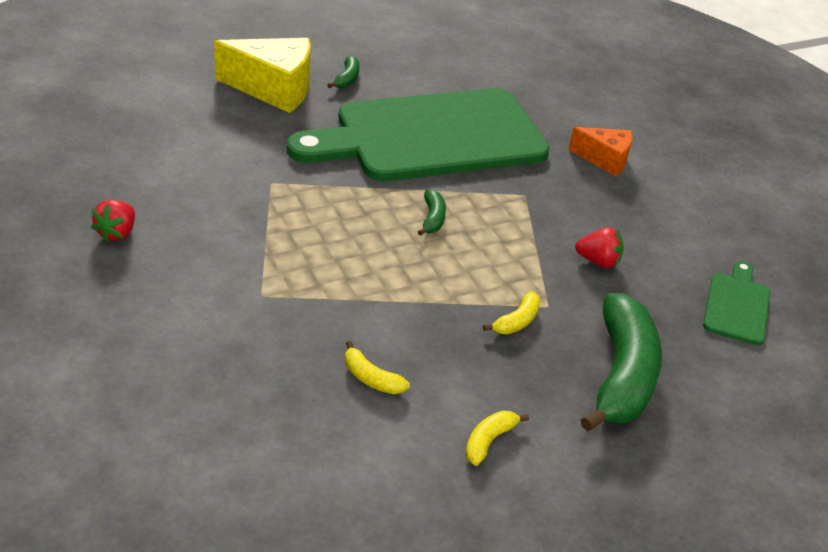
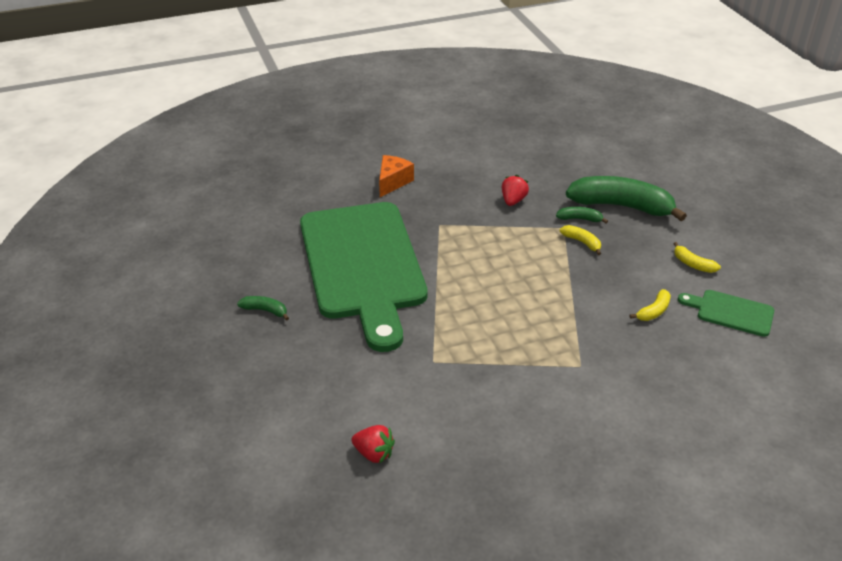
camera: 80 degrees left, 0 degrees up
(117, 233) = (517, 460): red strawberry -> red strawberry (374, 453)
(274, 89) = (280, 360): yellow cheese -> none
(432, 218) = (474, 272): green banana -> green banana (580, 219)
(736, 305) = (547, 154): green cutting board -> green cutting board (731, 312)

